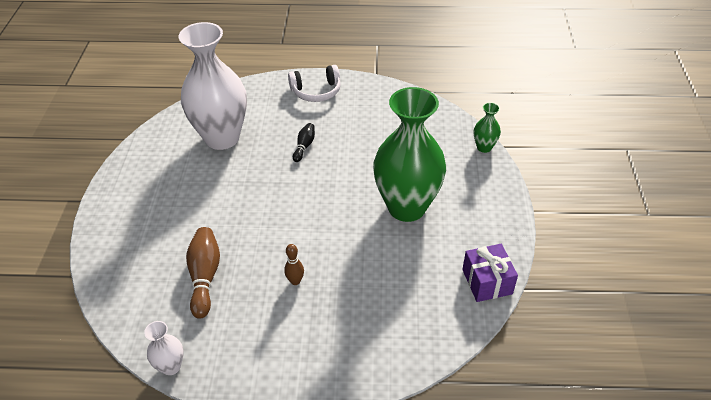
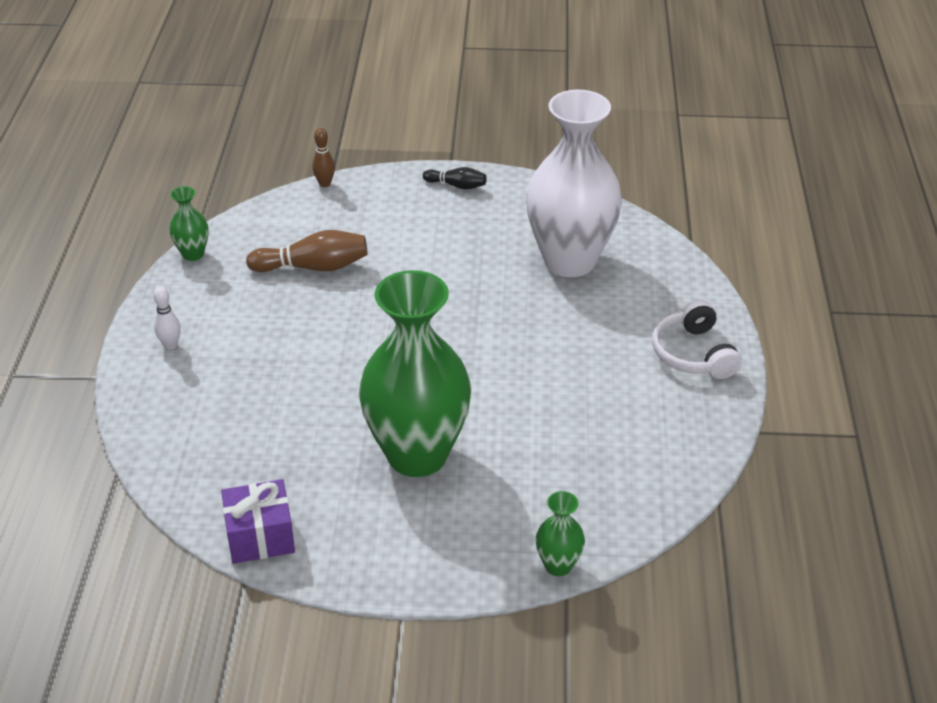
camera: 90 degrees right, 5 degrees down
(171, 366) = (193, 254): white vase -> green vase
(293, 365) = (170, 345): none -> white bowling pin
(295, 281) = (294, 342): brown bowling pin -> brown bowling pin (325, 184)
(304, 146) = (554, 344): black bowling pin -> black bowling pin (457, 186)

